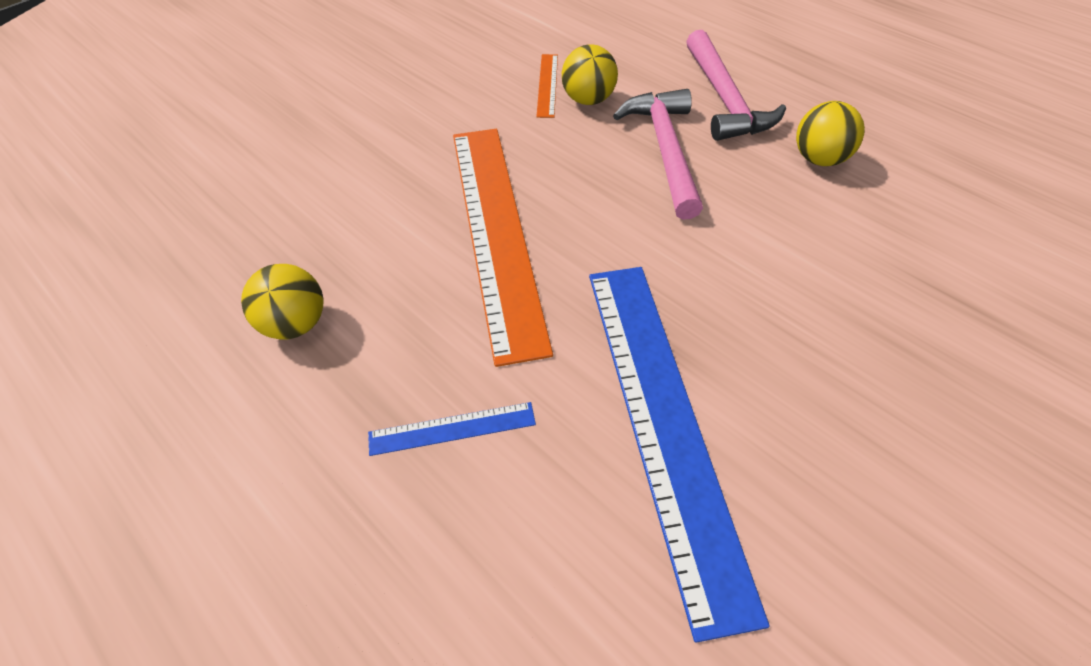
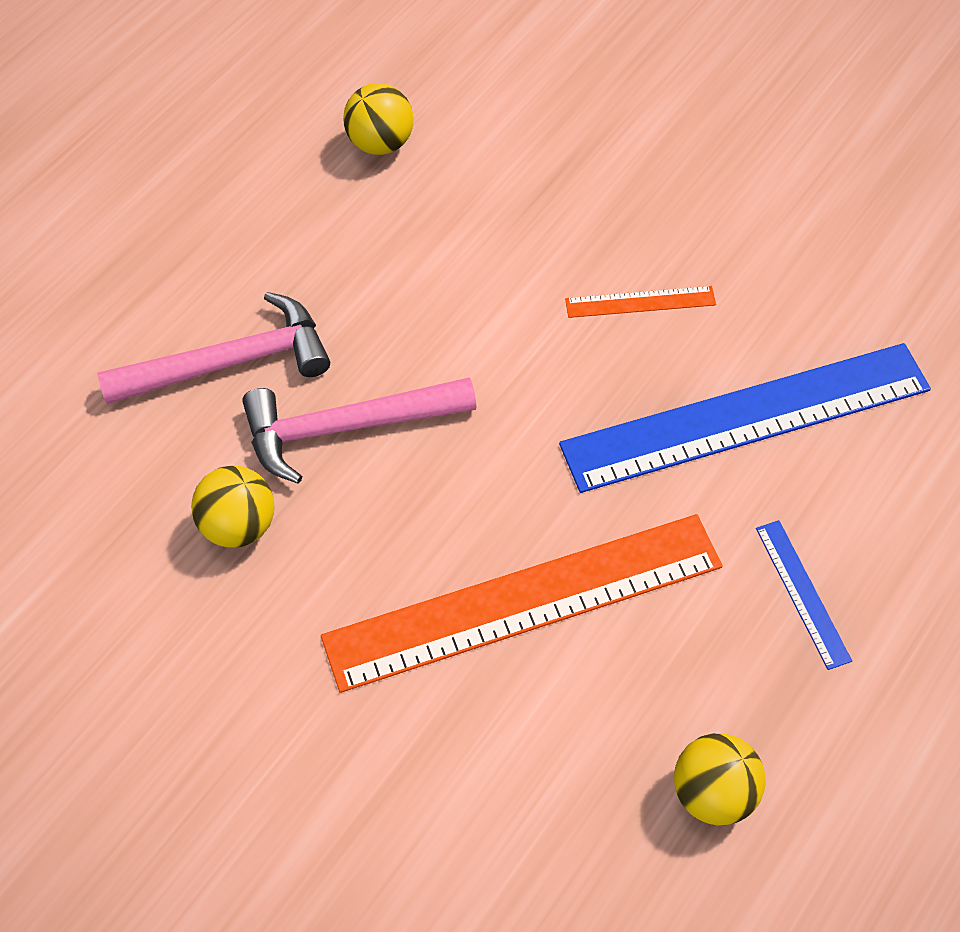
camera: 100 degrees left, 5 degrees up
(547, 85) = (201, 585): orange ruler -> orange ruler (640, 302)
(819, 159) = (348, 271): yellow ball -> yellow ball (380, 143)

